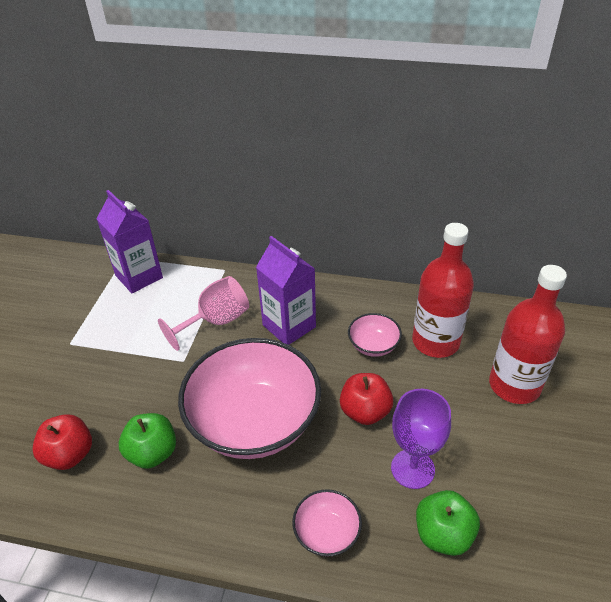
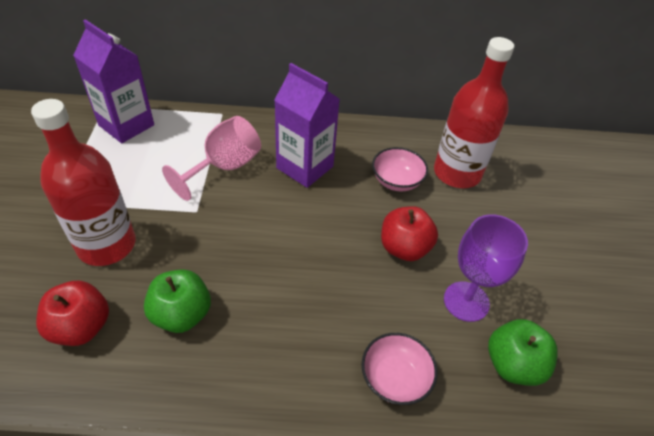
camera: 15 degrees left, 5 degrees up
(254, 422) = (290, 269): pink bowl -> none
(514, 385) = (542, 209): red bottle -> red bottle (107, 245)

